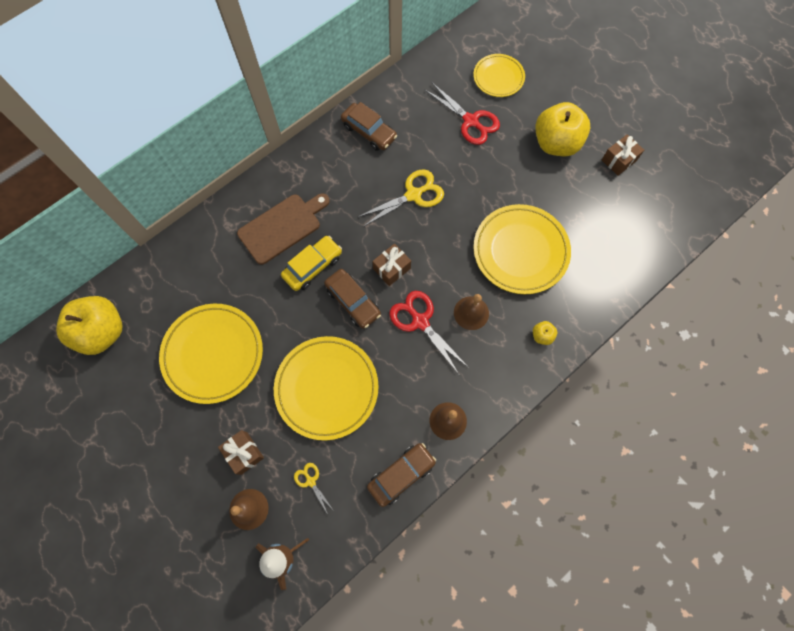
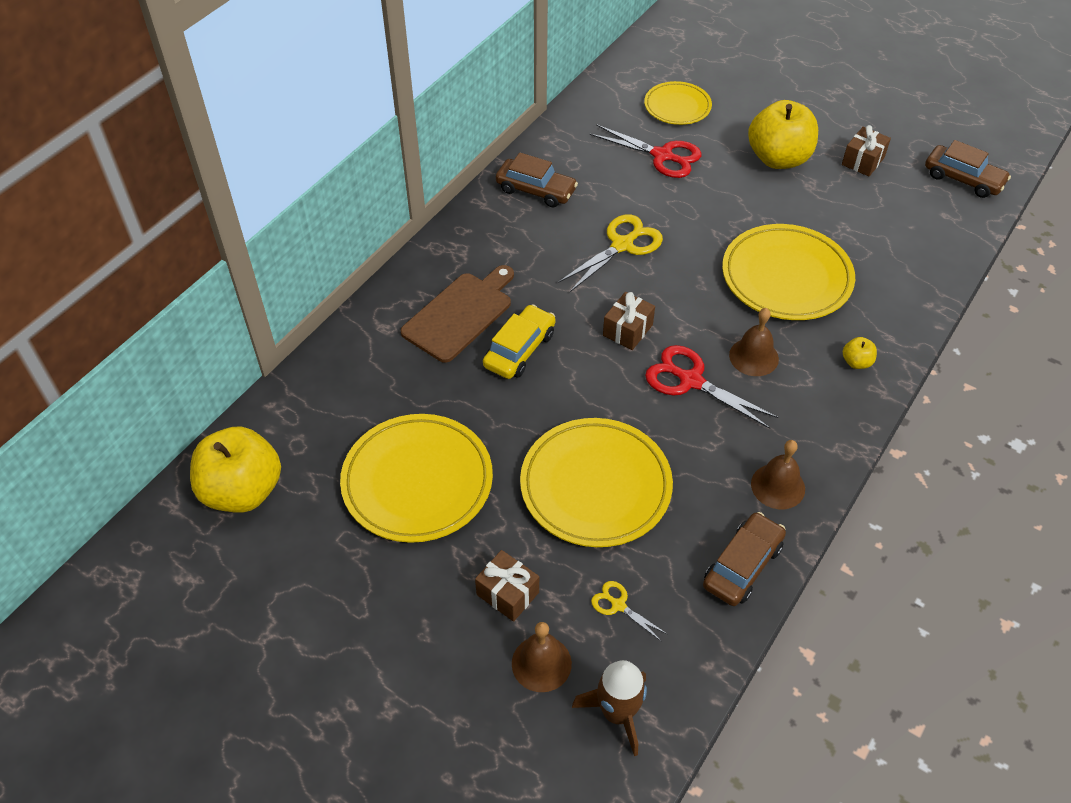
camera: 15 degrees left, 20 degrees down
(353, 301) = (590, 377): brown car -> brown car (963, 179)

